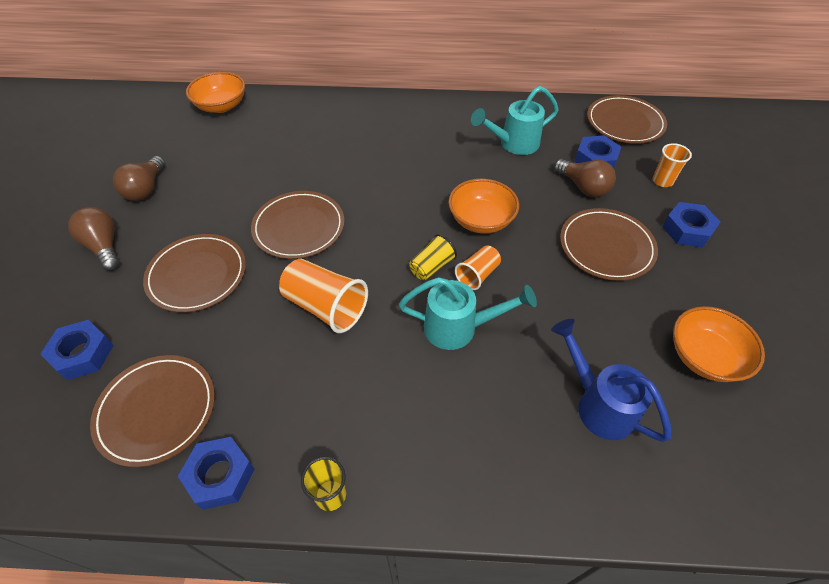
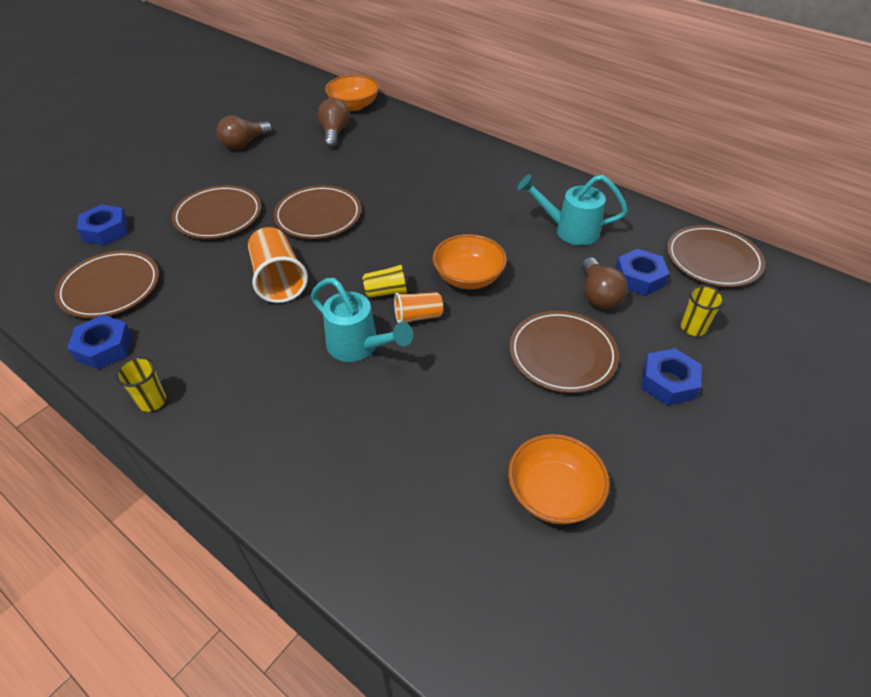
camera: 35 degrees right, 5 degrees down
(104, 246) = (182, 170): brown light bulb -> brown light bulb (334, 133)
(598, 403) = (408, 467): blue watering can -> none
(662, 181) = (693, 328): orange cup -> yellow cup

